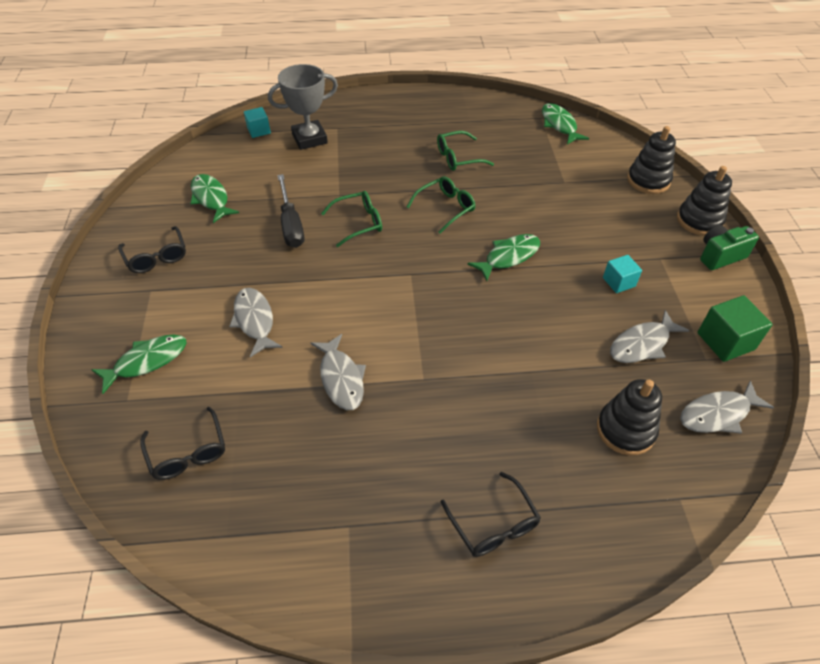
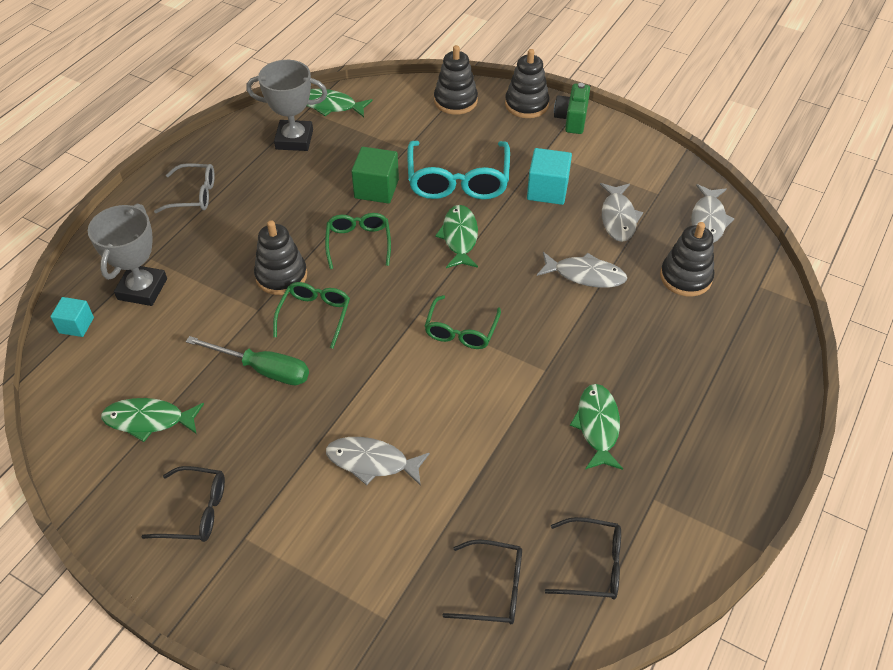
camera: 55 degrees left, 0 degrees up
(147, 361) = (348, 580): green fish -> green fish (597, 426)
(291, 224) = (263, 370): black screwdriver -> green screwdriver
(341, 378) = (499, 428): grey fish -> grey fish (585, 275)
(378, 189) = (281, 276): none -> black stacking toy
(407, 114) = (193, 195): none -> grey glasses
(459, 157) = (300, 195): green glasses -> green glasses (461, 330)
(493, 523) = (711, 403): black glasses -> black glasses (591, 565)
(506, 127) = (294, 139): none -> grey trophy
(567, 225) = (458, 180): none -> turquoise glasses
(619, 282) = (547, 190): turquoise cube -> turquoise cube, size x1.58
(725, 341) = (651, 173): green cube -> green cube (376, 189)

